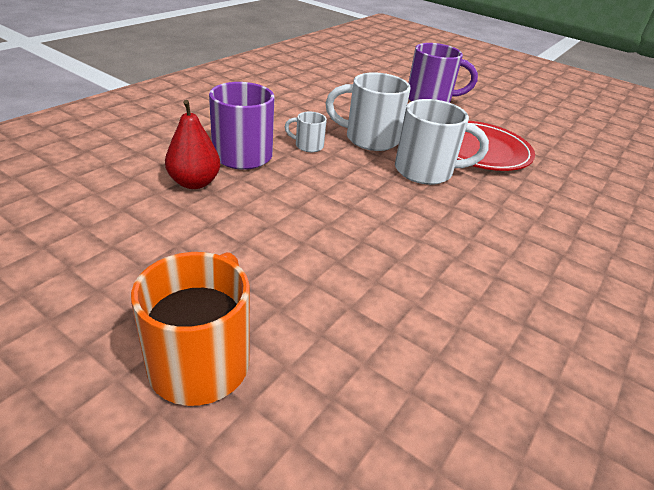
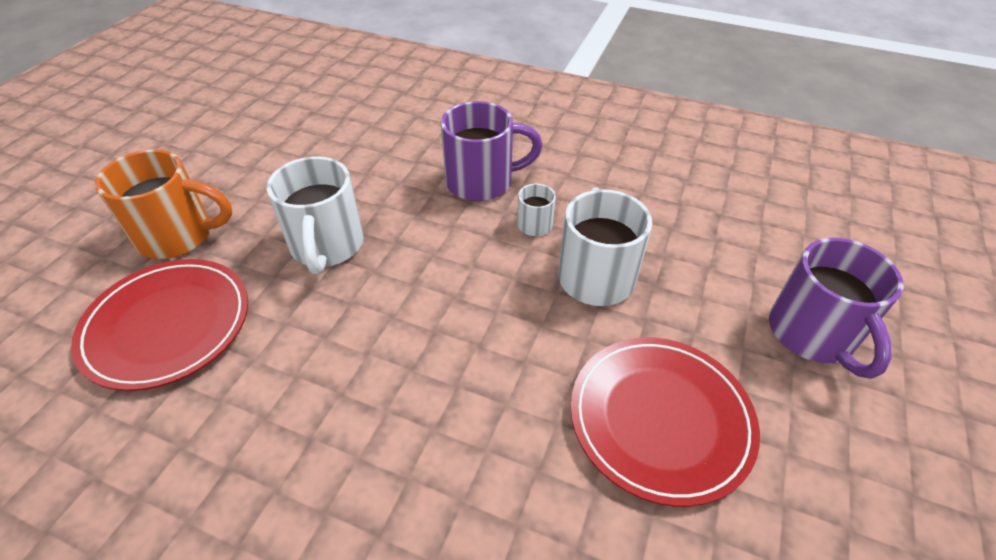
camera: 80 degrees right, 10 degrees up
(194, 183) = (410, 167): red pear -> none
(358, 367) = (167, 325): none -> red plate
(426, 171) = (538, 348): white mug -> white mug (327, 246)

